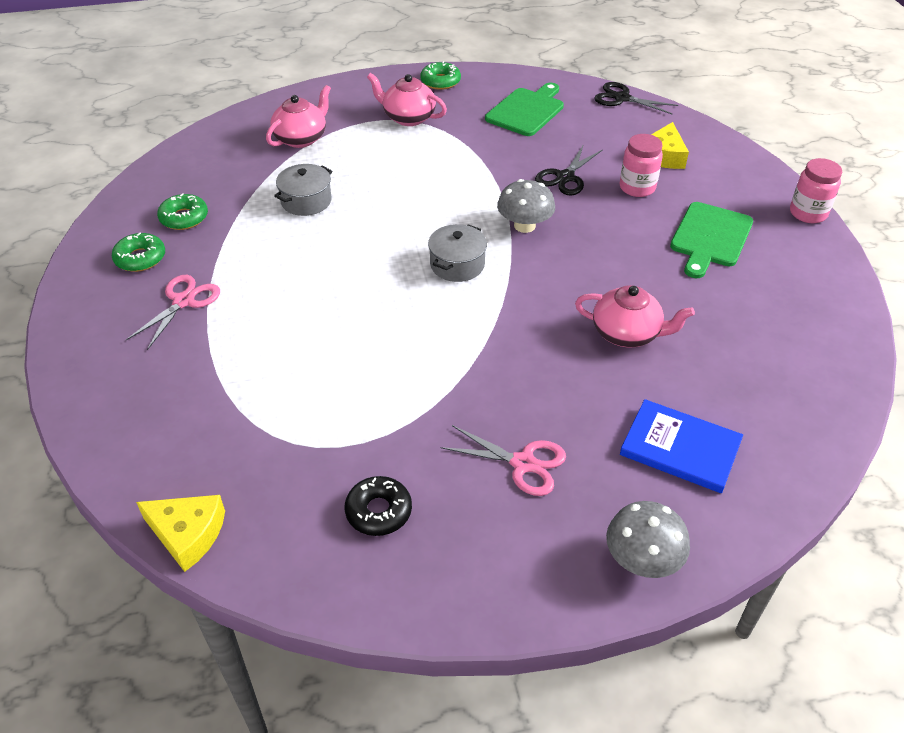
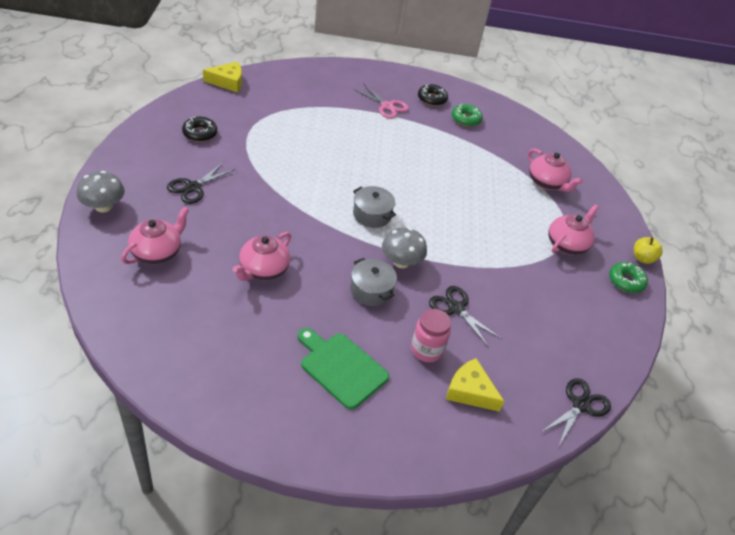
camera: 100 degrees right, 0 degrees up
(140, 258) = (432, 99): green donut -> black donut
(188, 534) = (228, 82): yellow cheese -> yellow cheese turned 135 degrees counterclockwise
(306, 201) = (467, 168): grey pot -> grey pot (371, 290)
(397, 73) = (642, 258): none -> yellow apple
(523, 463) = (193, 187): pink scissors -> black scissors
(526, 110) = (567, 322): green cutting board -> none
(680, 448) = (157, 252): blue book -> pink teapot
(808, 213) = (344, 463): pink jar -> none

